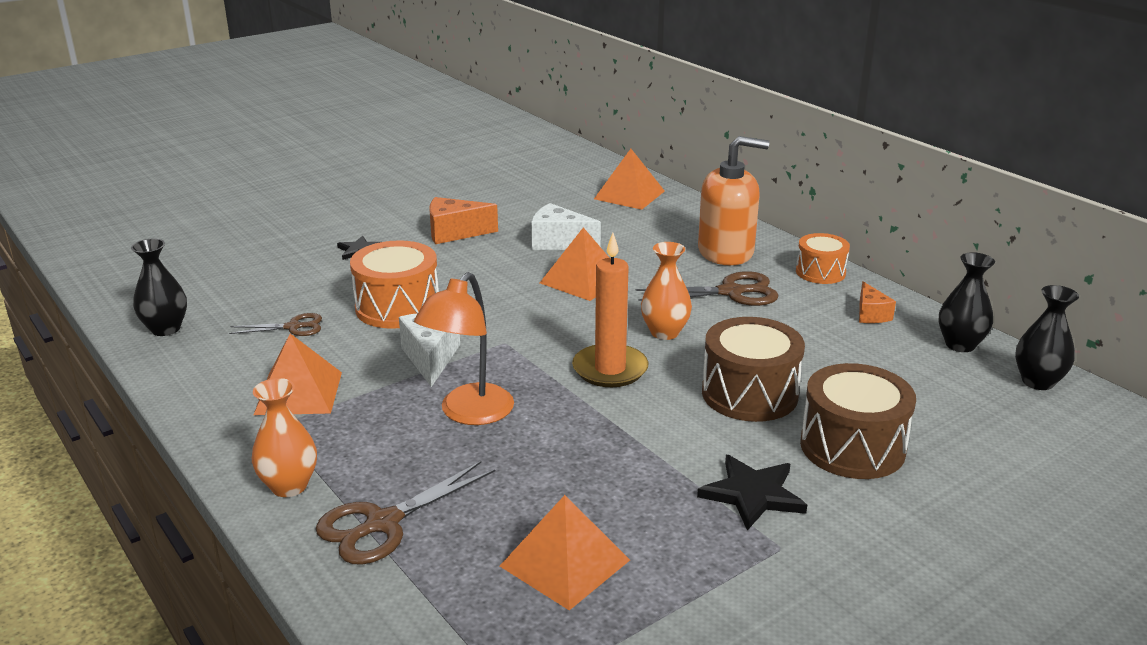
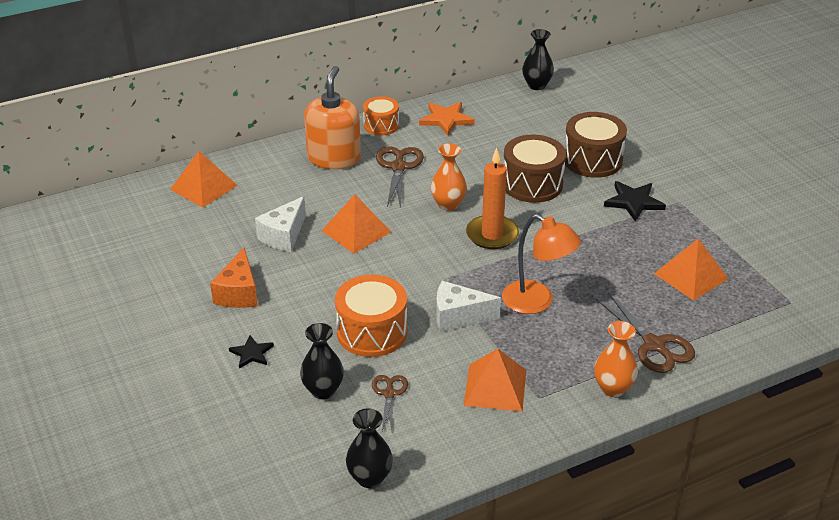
camera: 80 degrees left, 10 degrees up
(870, 314) = (446, 119): orange cheese -> orange star
(960, 345) = (491, 98): black vase -> black vase (323, 390)

